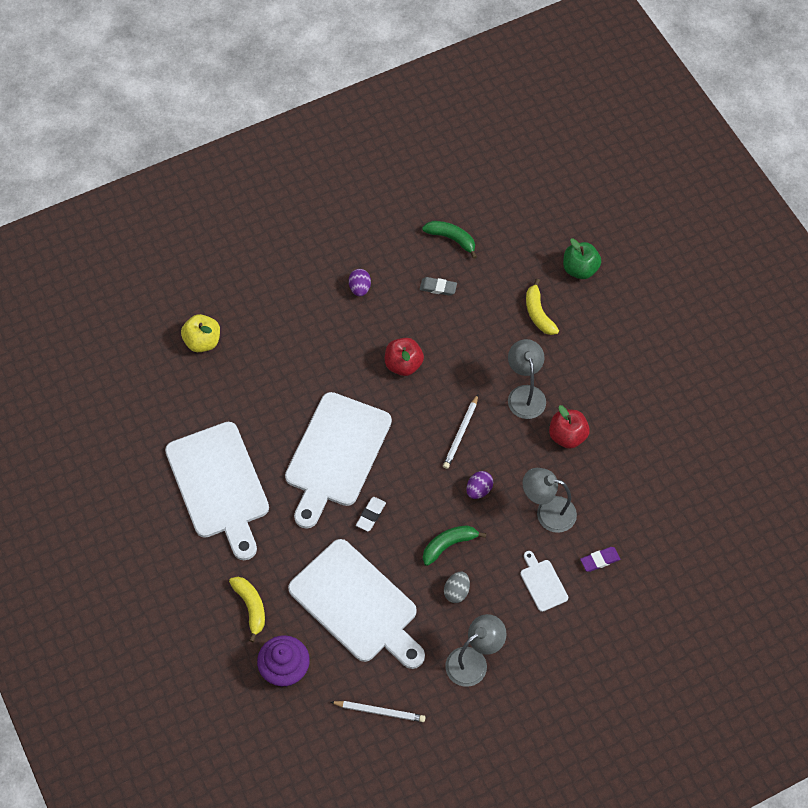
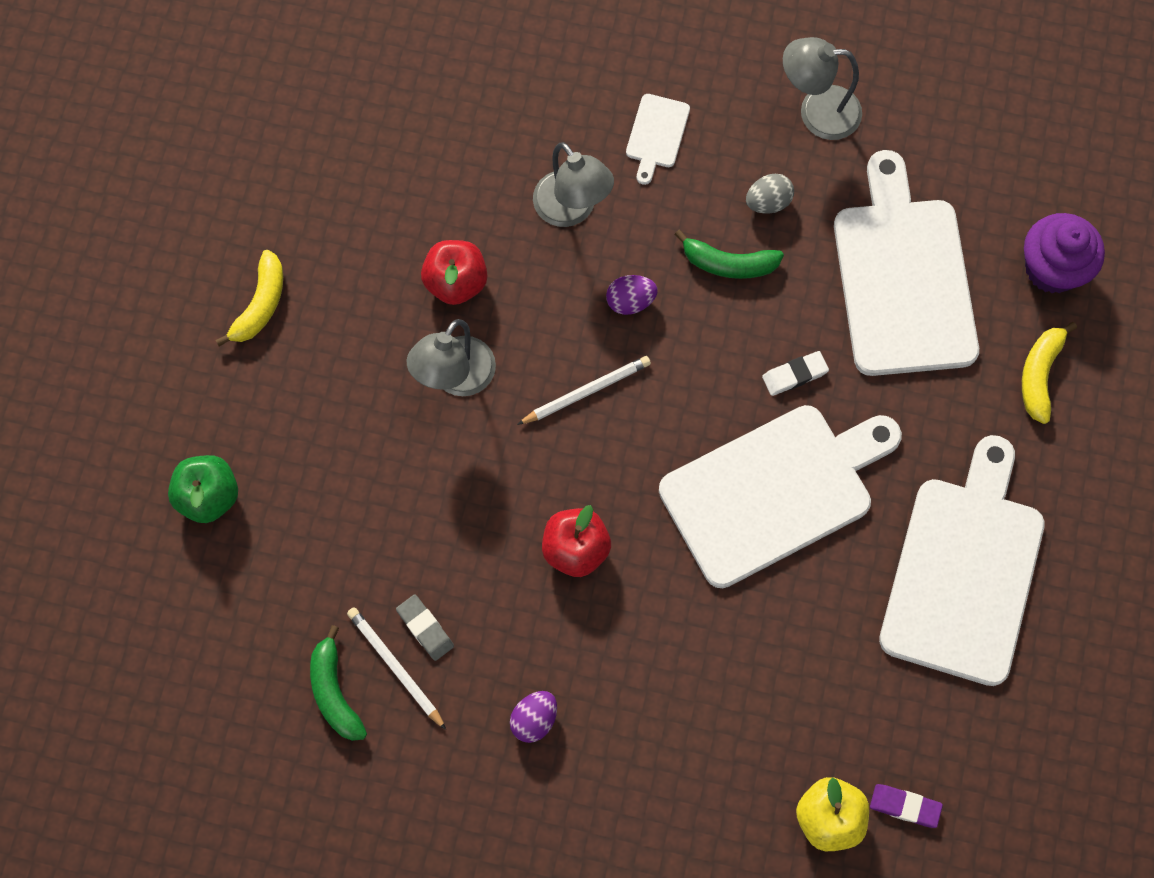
camera: 140 degrees left, 10 degrees up
(379, 711) = (974, 139): white pencil -> white pencil (396, 667)
(538, 313) = (328, 477): yellow banana -> yellow banana (260, 305)
(600, 560) = (564, 109): purple eraser -> purple eraser (905, 806)

